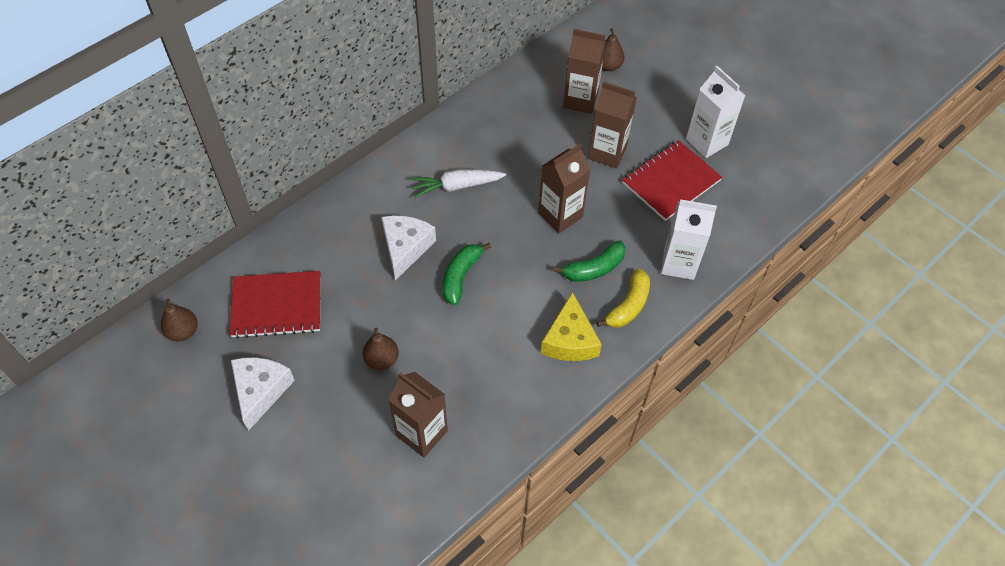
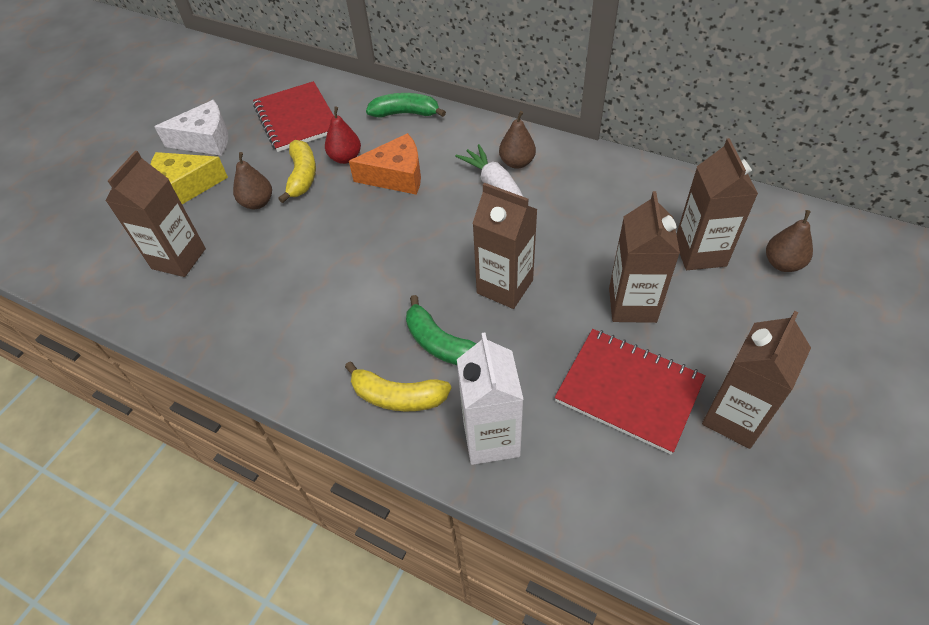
camera: 75 degrees right, 5 degrees down
(183, 331) = (254, 79): brown pear -> brown pear (517, 163)
(360, 279) = (345, 158): none -> red pear
(365, 318) = (302, 176): none -> yellow banana
(405, 248) = (396, 176): white cheese -> orange cheese
(461, 276) = (378, 228): green banana -> green banana (405, 113)
(570, 340) = (326, 349): yellow cheese -> yellow cheese (185, 187)
(707, 142) = (734, 418): white carton -> brown carton

